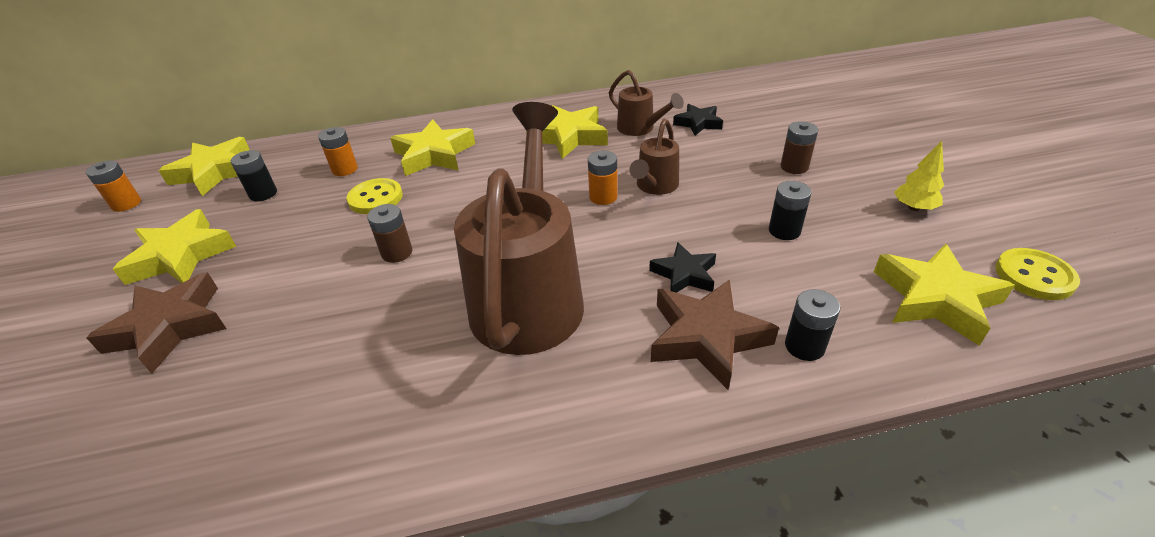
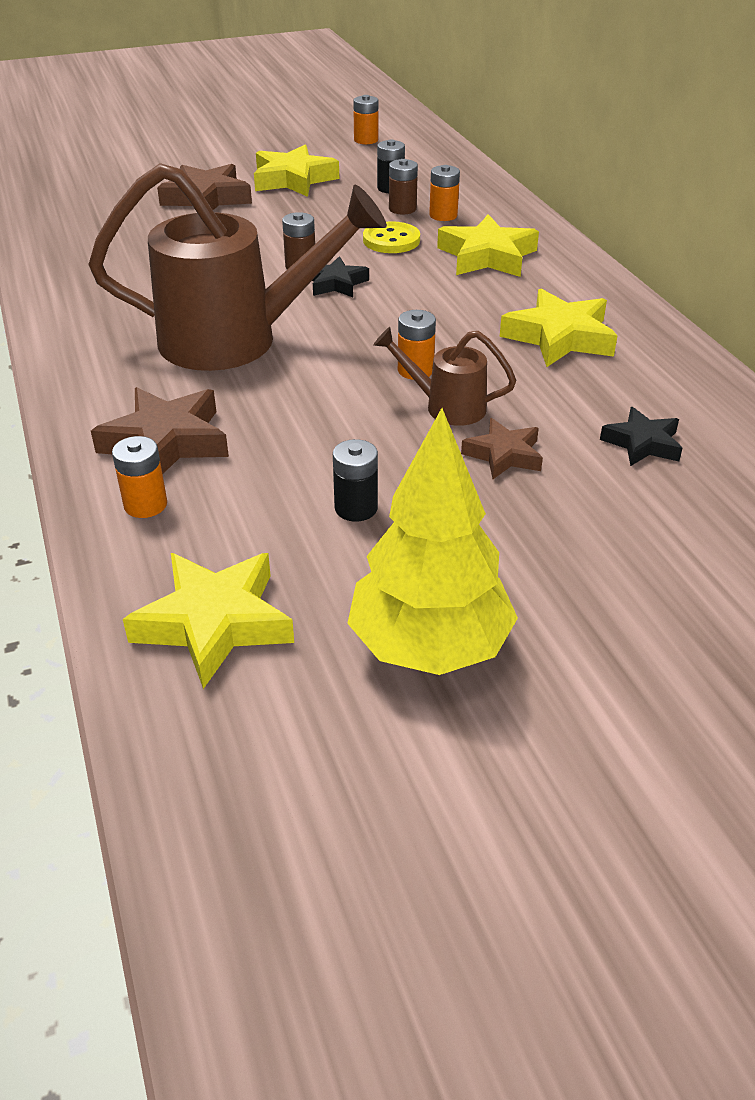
camera: 80 degrees right, 0 degrees up
(215, 172) = (425, 160): yellow star -> none
(640, 129) = (604, 391): brown watering can -> none
(684, 274) = (266, 429): black star -> black star (336, 283)
(713, 169) = (503, 455): none -> brown star
(794, 167) = (528, 532): brown battery -> brown battery (402, 209)
(804, 346) = (145, 505): black battery -> orange battery
(913, 208) = (429, 646): yellow tree -> yellow tree, size x2.24
(1034, 276) = (259, 742): yellow button -> none

